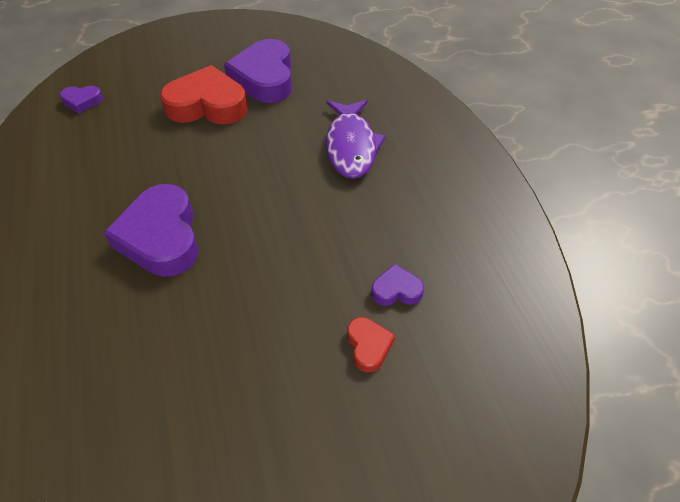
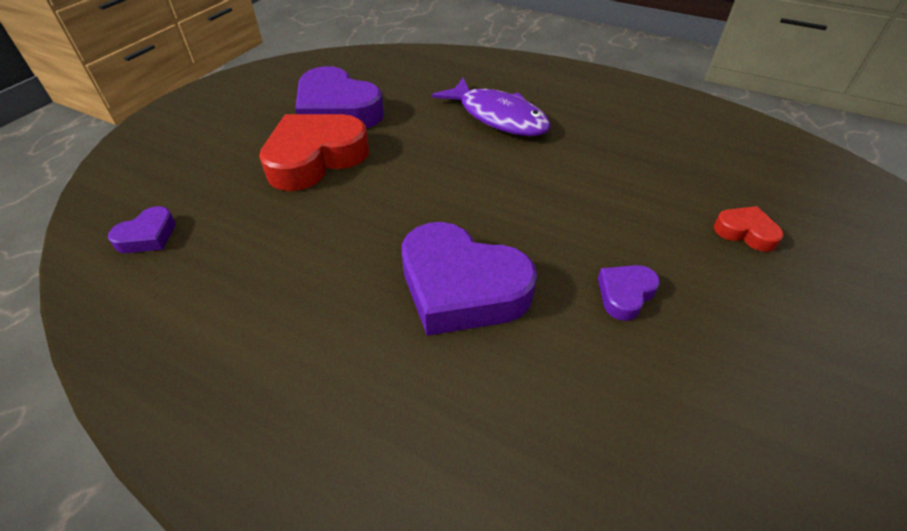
camera: 45 degrees left, 5 degrees down
(396, 290) = (694, 185): purple heart -> purple heart (625, 294)

